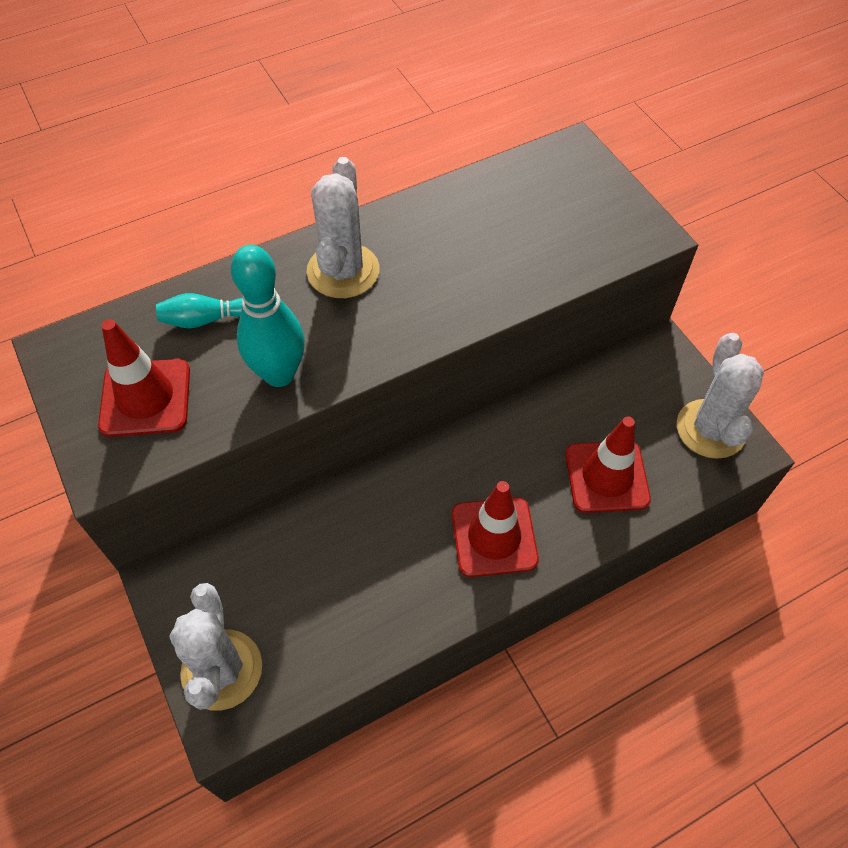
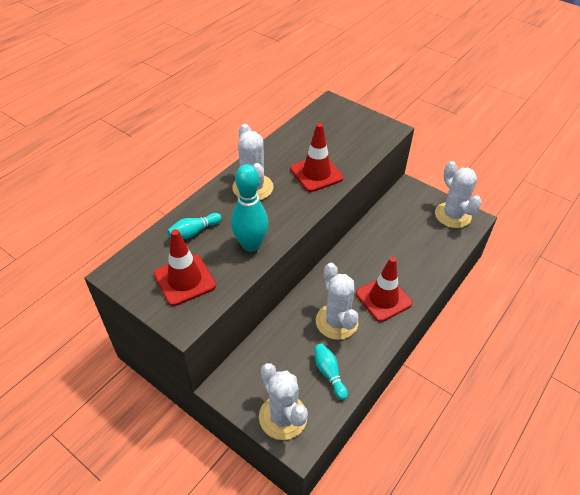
camera: 25 degrees left, 10 degrees down
(331, 630) = (329, 373): none -> turquoise bowling pin
(393, 547) = (336, 322): none -> white cactus
(607, 477) = (419, 252): red traffic cone -> red traffic cone (316, 173)

